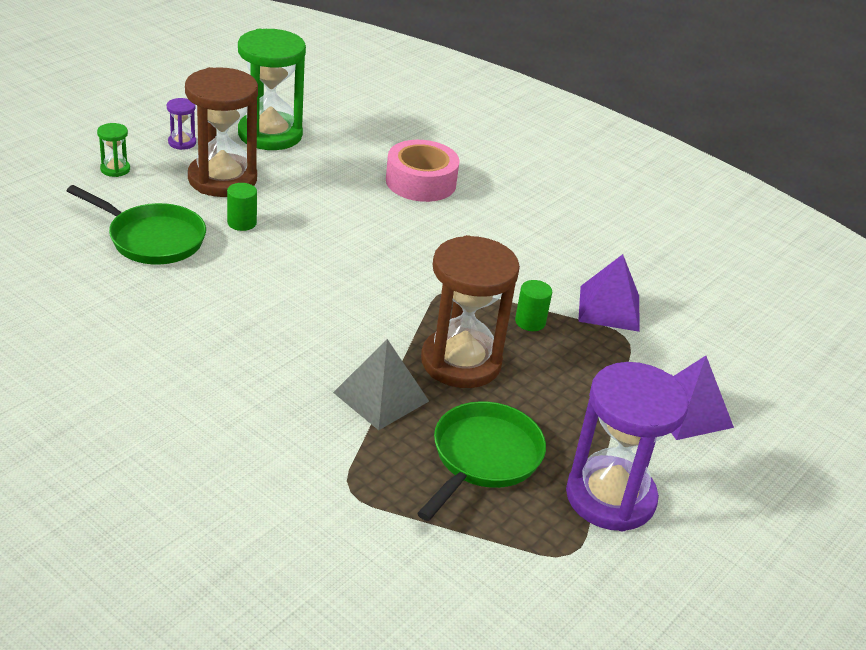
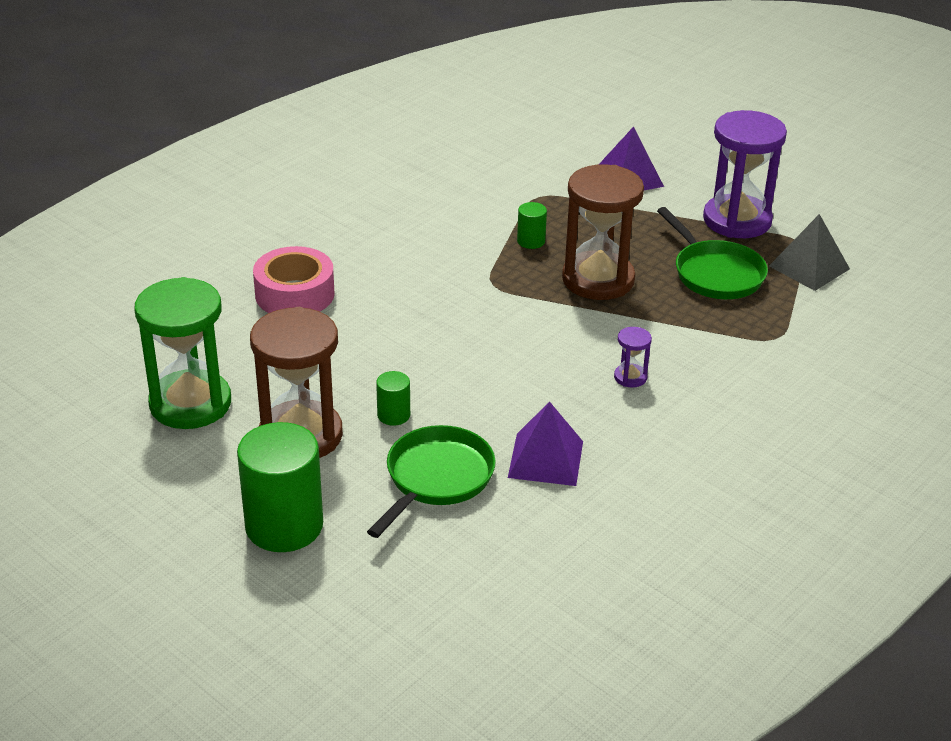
camera: 85 degrees left, 0 degrees up
(115, 169) = (284, 525): green hourglass -> green cylinder
(182, 142) = (213, 475): purple hourglass -> purple hourglass (630, 377)
(381, 397) = (657, 322): grey pyramid -> grey pyramid (809, 267)
(483, 458) = (715, 273): green pan -> green pan turned 150 degrees counterclockwise
(609, 308) = (501, 200): purple pyramid -> purple pyramid (546, 459)

